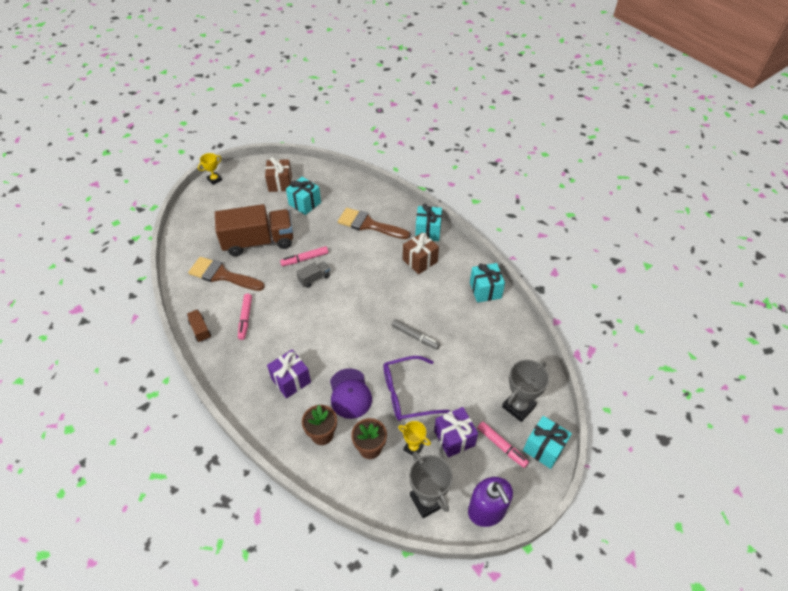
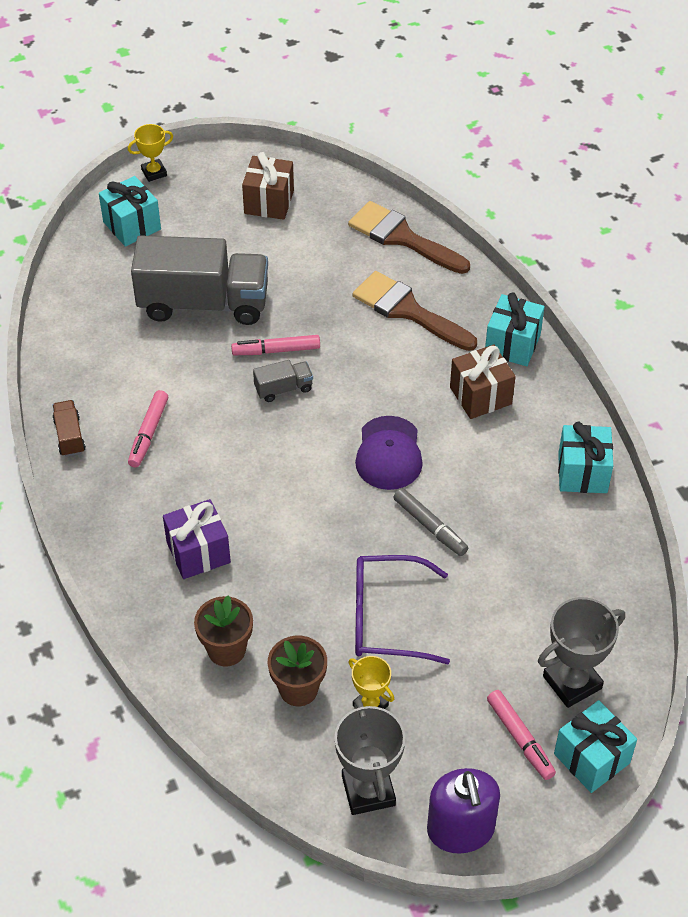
camera: 15 degrees right, 0 degrees up
(222, 275) = (127, 350): brown brush -> brown brush (402, 238)
(258, 242) = (203, 303): brown truck -> grey truck
(305, 203) = (303, 248): turquoise gift -> turquoise gift (132, 225)
(350, 393) = (290, 595): purple cap -> purple cap (389, 453)
(454, 438) = (444, 707): purple gift -> none

